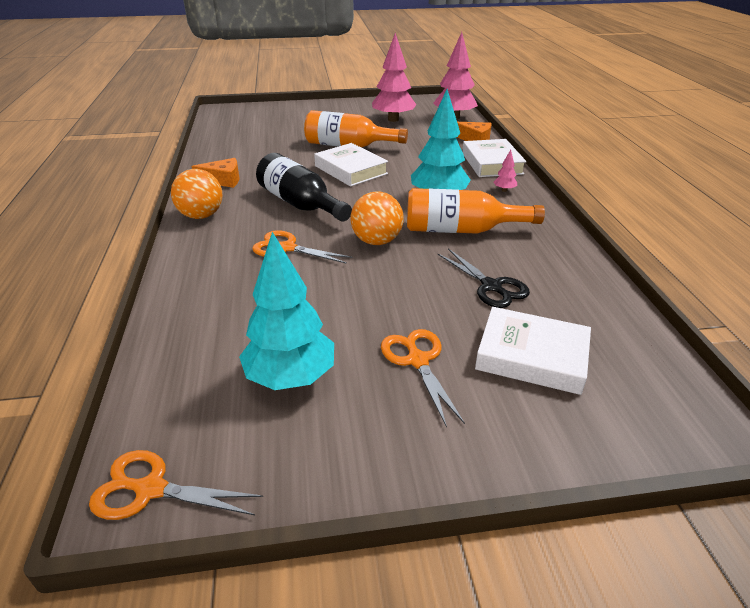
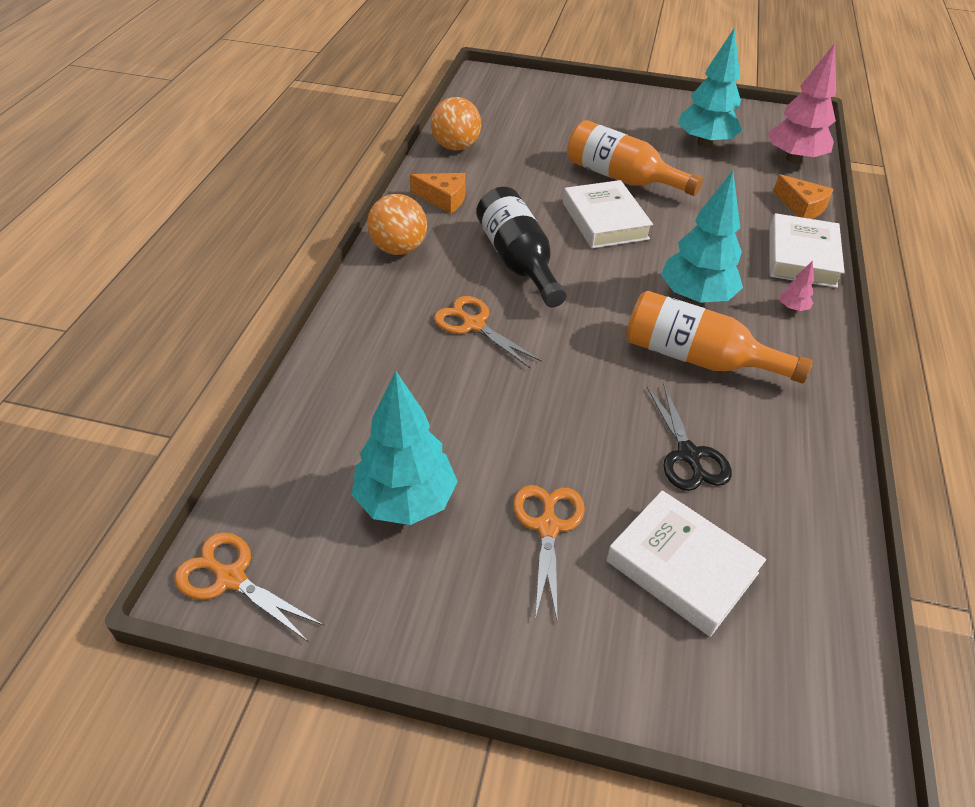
camera: 20 degrees right, 10 degrees up
(377, 241) = (583, 345): orange ball -> orange ball (456, 147)
(393, 119) = (705, 143): pink tree -> turquoise tree

